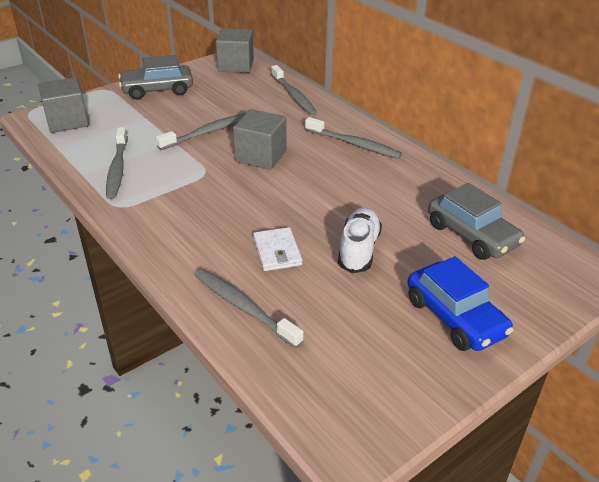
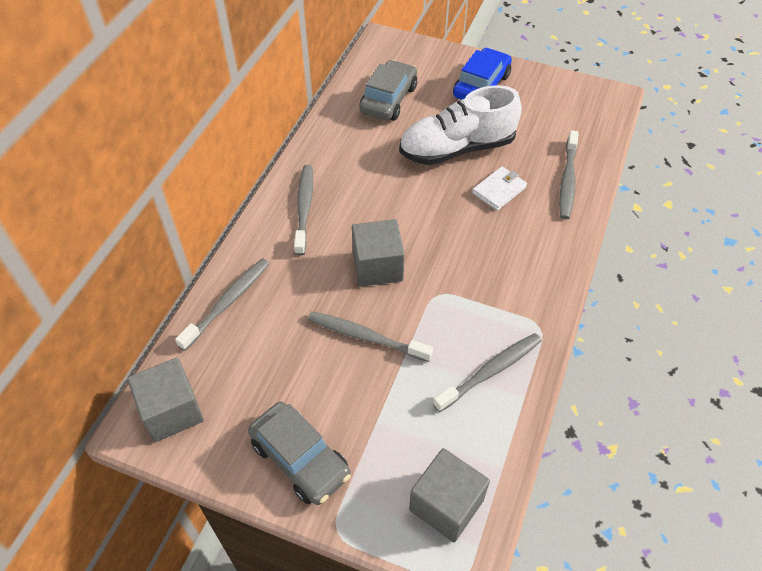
camera: 120 degrees left, 15 degrees up
(358, 250) = (457, 149): white shoe -> white shoe, size x1.62

